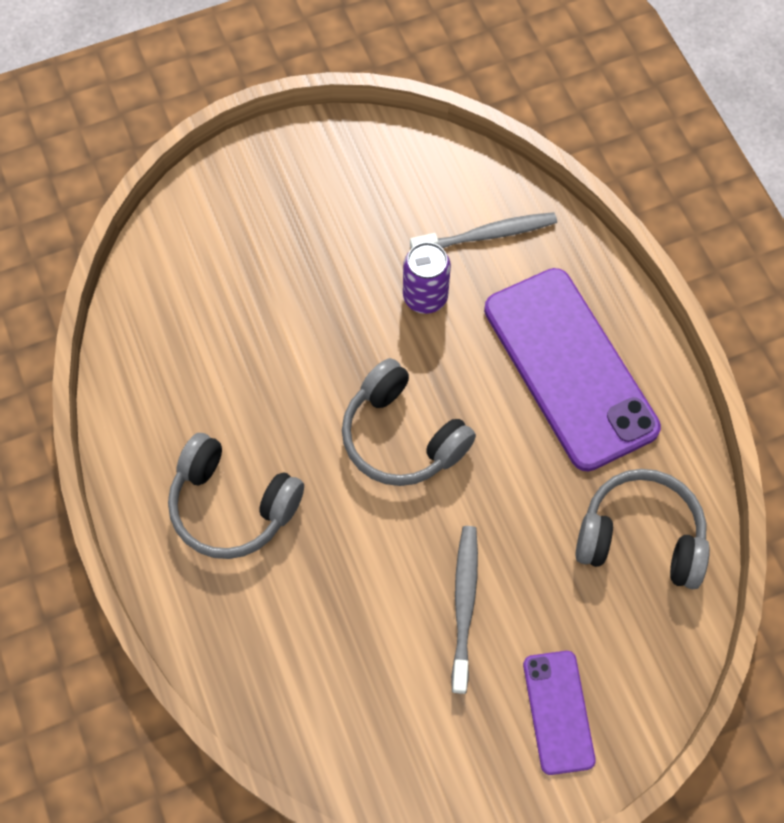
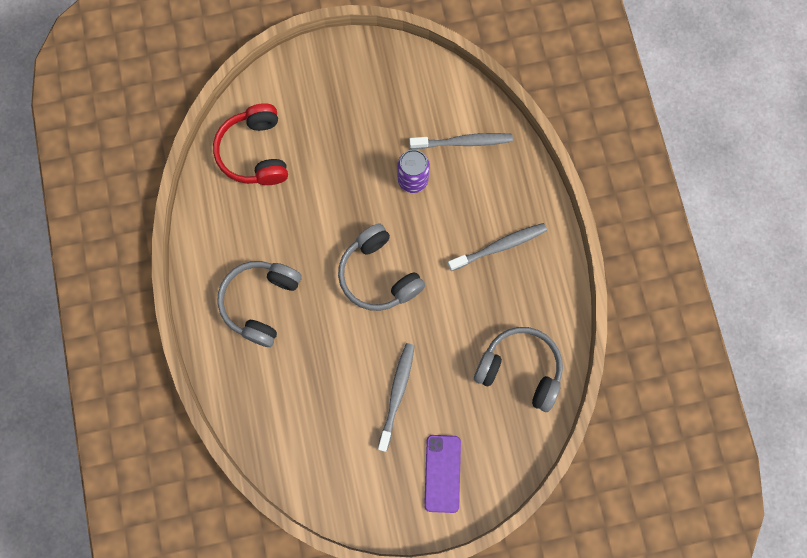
camera: 10 degrees right, 10 degrees up
(187, 295) = (255, 152): none -> red headphones
(232, 505) = (261, 303): grey headphones -> grey headphones turned 75 degrees clockwise
(570, 368) = (499, 246): purple phone -> grey toothbrush

